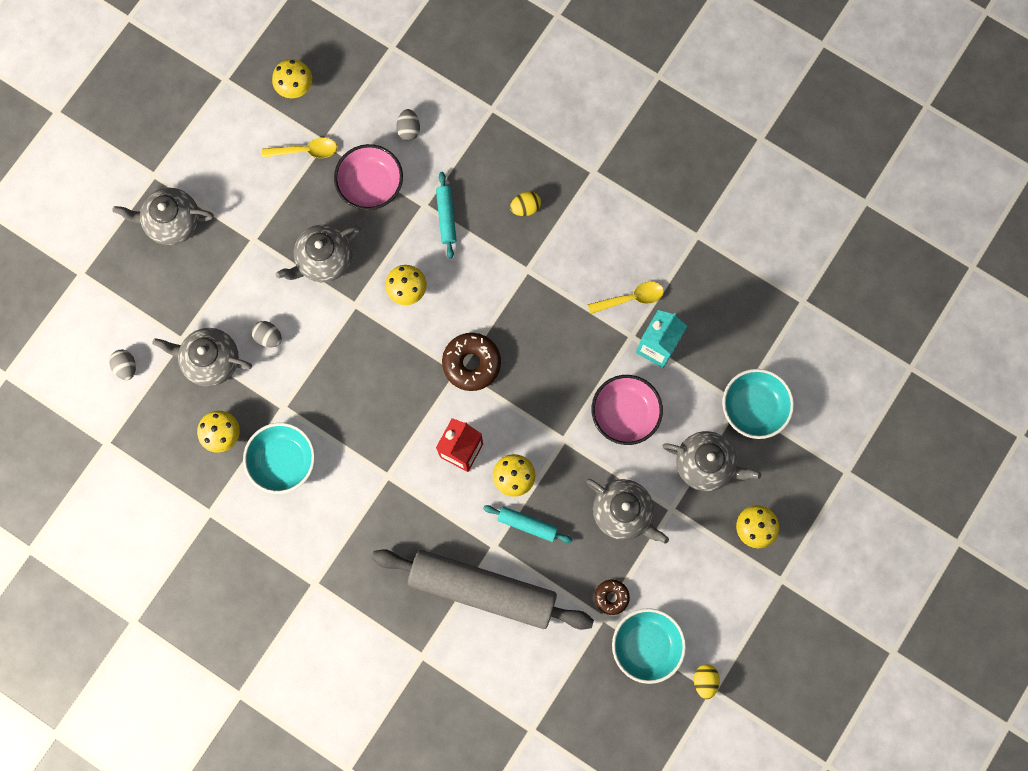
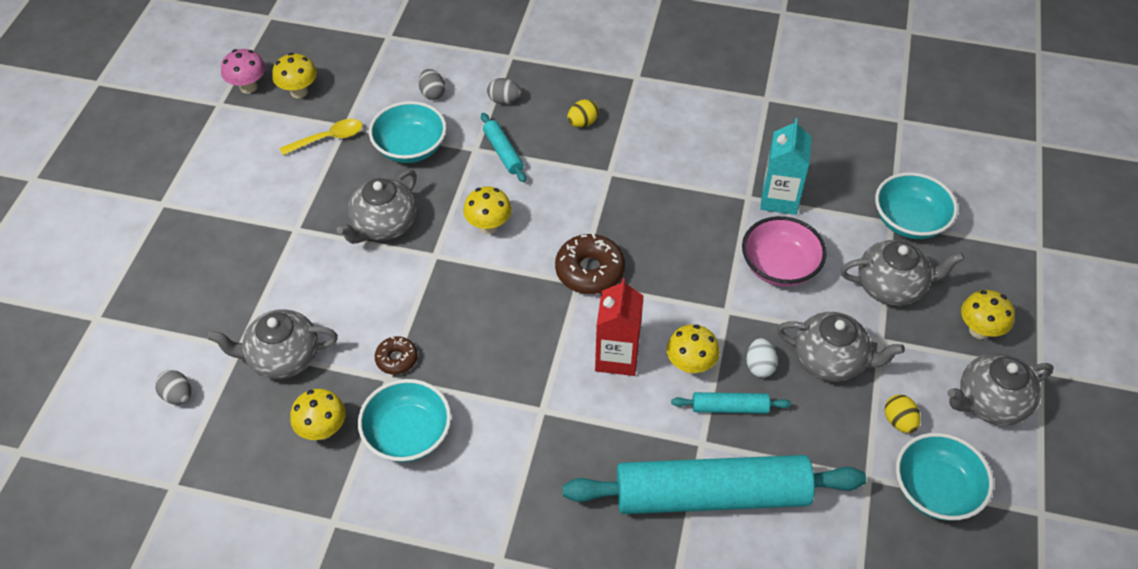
camera: 20 degrees left, 25 degrees down
(172, 222) = (196, 239): grey teapot -> grey teapot (990, 402)
(254, 68) = (248, 87): none -> pink mushroom
(269, 337) = (345, 314): grey egg -> grey egg (504, 100)
(371, 185) = (410, 148): pink bowl -> turquoise bowl
(482, 589) = (711, 495): grey rolling pin -> turquoise rolling pin
(566, 498) = (759, 366): none -> white egg
(611, 597) = (866, 451): brown donut -> brown donut (397, 359)
(631, 298) = (730, 166): yellow spoon -> none
(704, 680) = (1024, 505): yellow egg -> yellow egg (899, 421)

